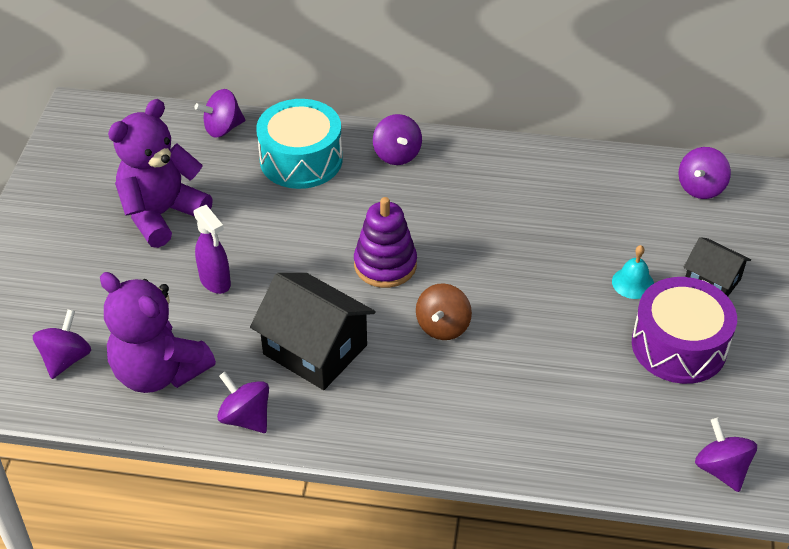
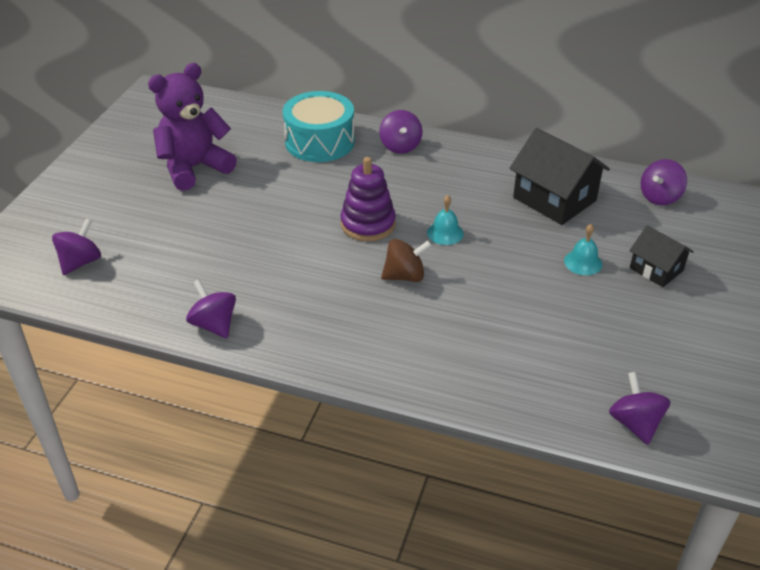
camera: 10 degrees right, 5 degrees down
(159, 372) = (153, 281): purple teddy bear -> none
(215, 282) = (222, 221): purple spray bottle -> none
(223, 128) = (263, 114): purple spinning top -> none
(315, 350) = (289, 280): black house -> black house (554, 199)
(443, 326) = (405, 276): brown spinning top -> brown spinning top turned 135 degrees counterclockwise
(474, 265) = (445, 233): none -> turquoise bell
(679, 346) = (615, 316): purple drum -> none

